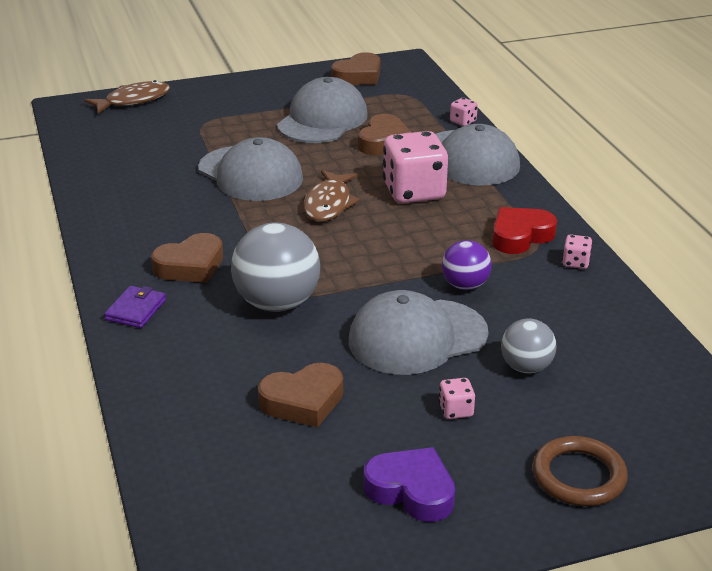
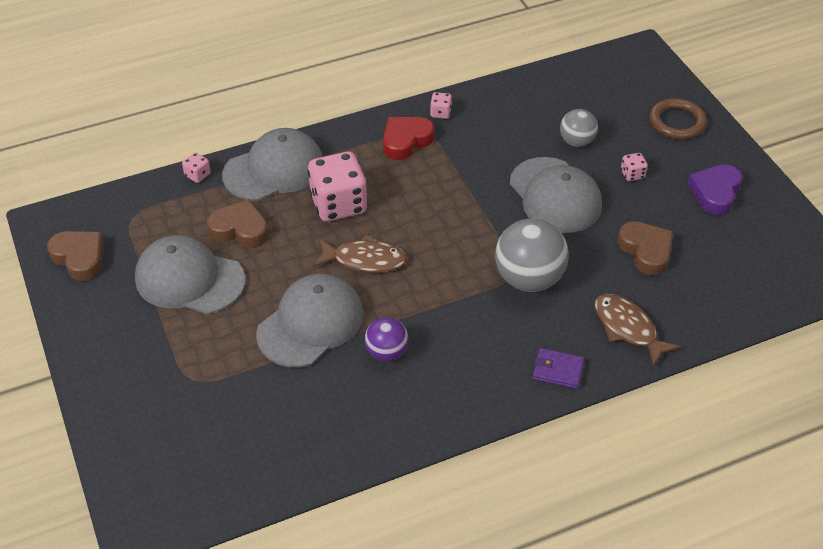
camera: 95 degrees left, 15 degrees up
(133, 100) = (128, 461): brown fish -> brown fish (627, 328)
(190, 266) = (483, 344): brown heart -> none
(465, 285) = (482, 171): purple ball -> purple ball (386, 352)
(520, 236) = (406, 141): red heart -> red heart turned 90 degrees clockwise

